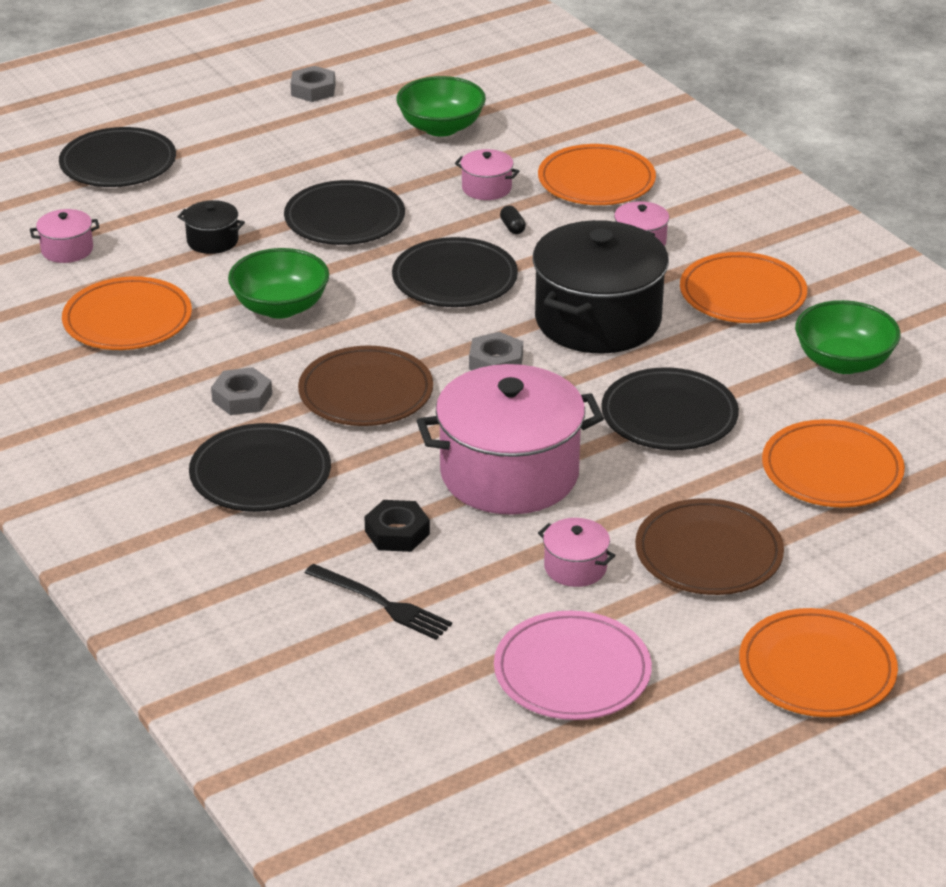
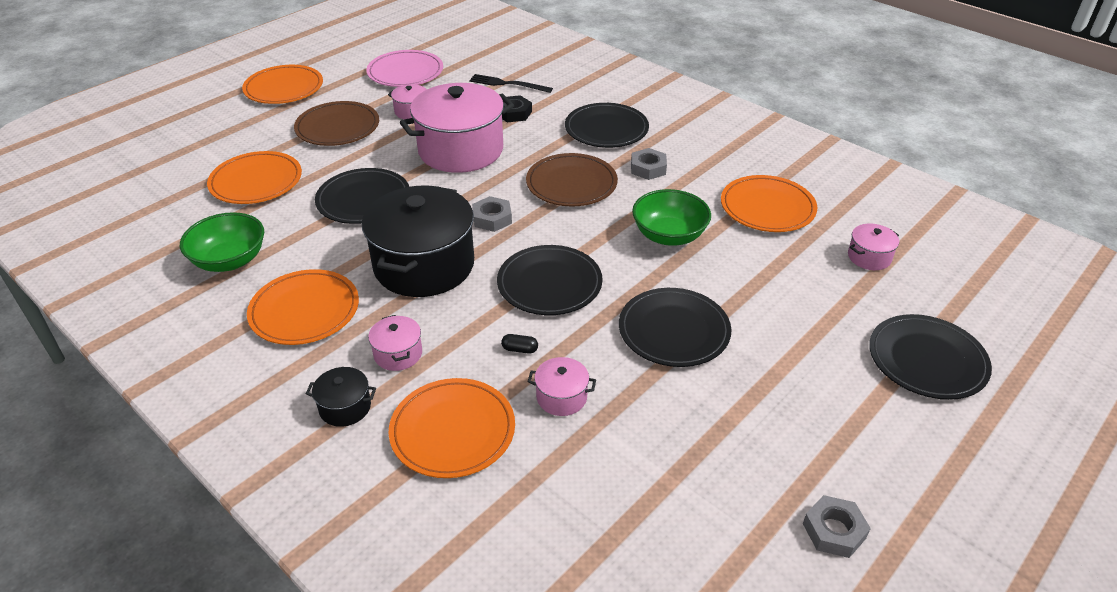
camera: 165 degrees right, 5 degrees up
(212, 241) = (766, 286): black pot -> black pot (345, 407)
(441, 127) = (648, 488): green bowl -> none
(512, 227) = (520, 349): black capsule -> black capsule turned 45 degrees counterclockwise

